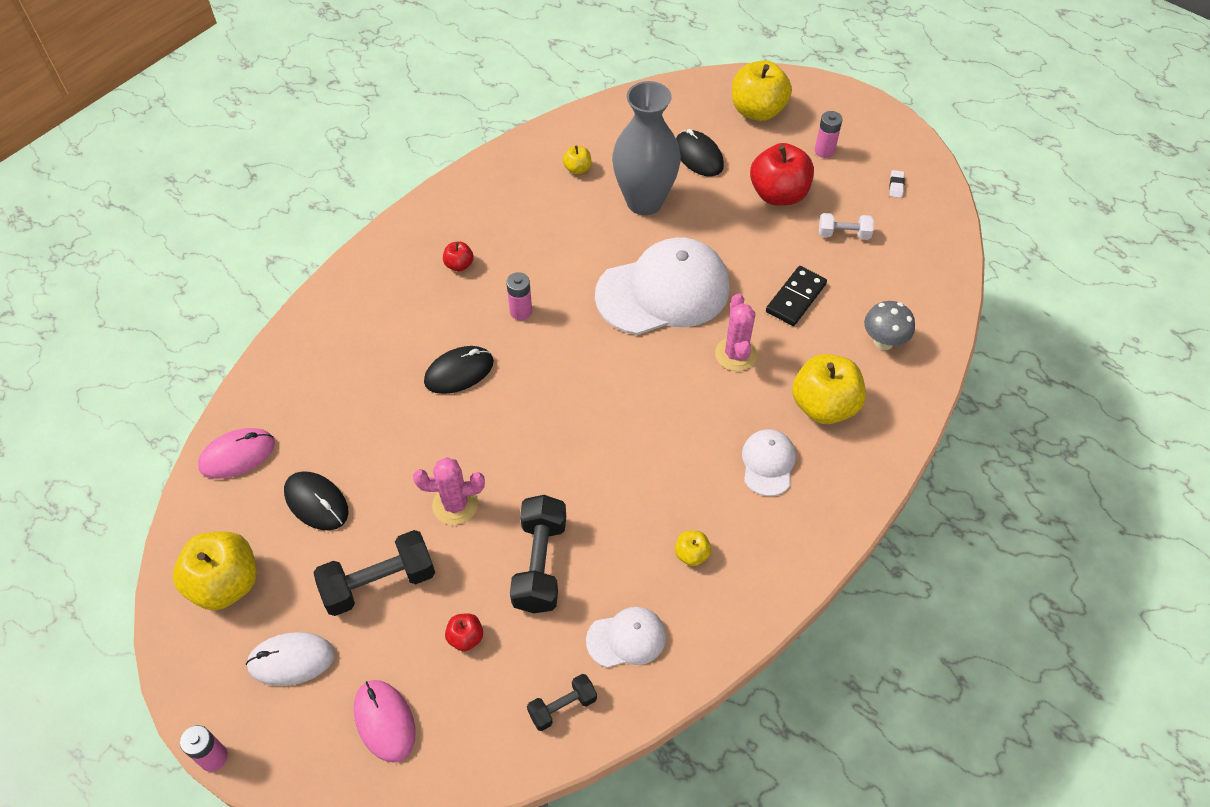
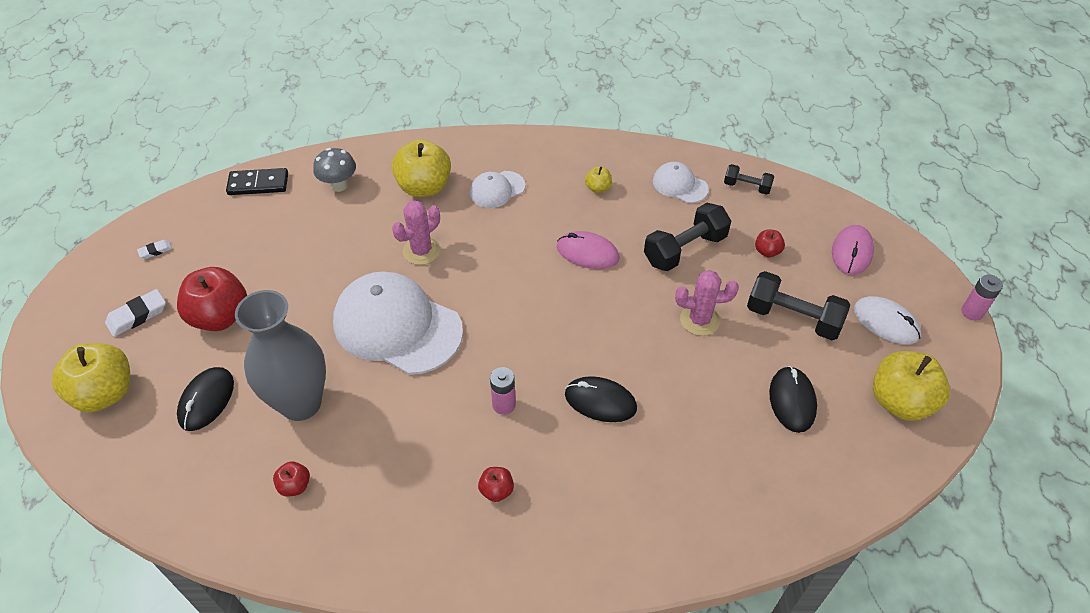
camera: 130 degrees left, 5 degrees down
(237, 455) = (825, 489): pink mouse -> pink mouse (587, 253)
(455, 504) = (699, 320): pink cactus -> pink cactus turned 45 degrees counterclockwise
(577, 169) = (295, 486): yellow apple -> red apple
(795, 298) = (335, 248): black domino -> black domino (258, 184)
(824, 151) = (137, 315): pink battery -> white eraser
(844, 234) = (240, 254): white dumbbell -> none

